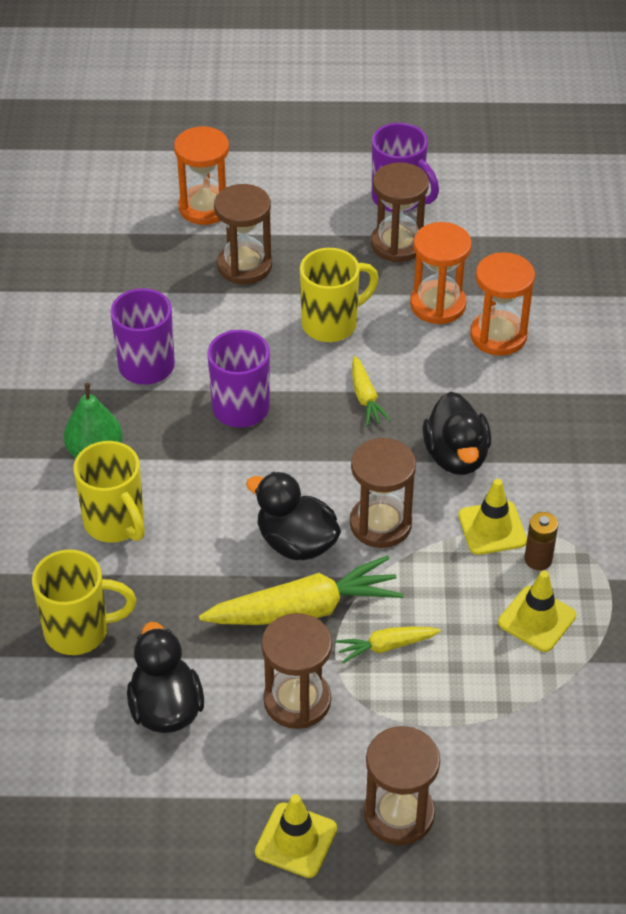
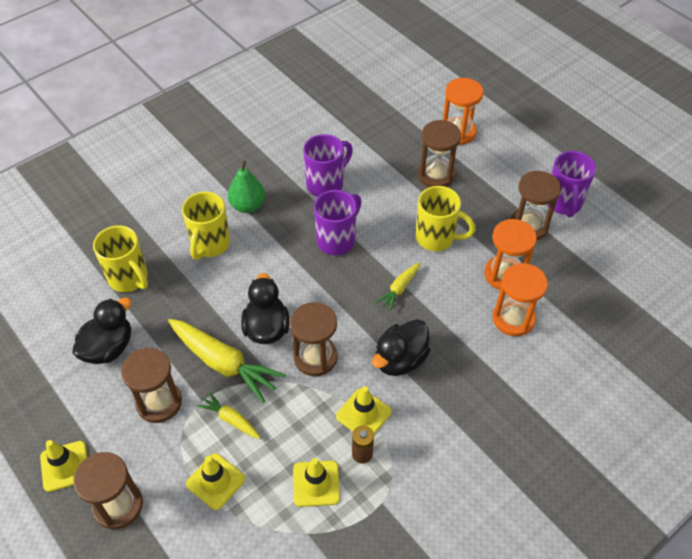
camera: 50 degrees right, 5 degrees up
(452, 705) = (215, 481): none -> yellow traffic cone

